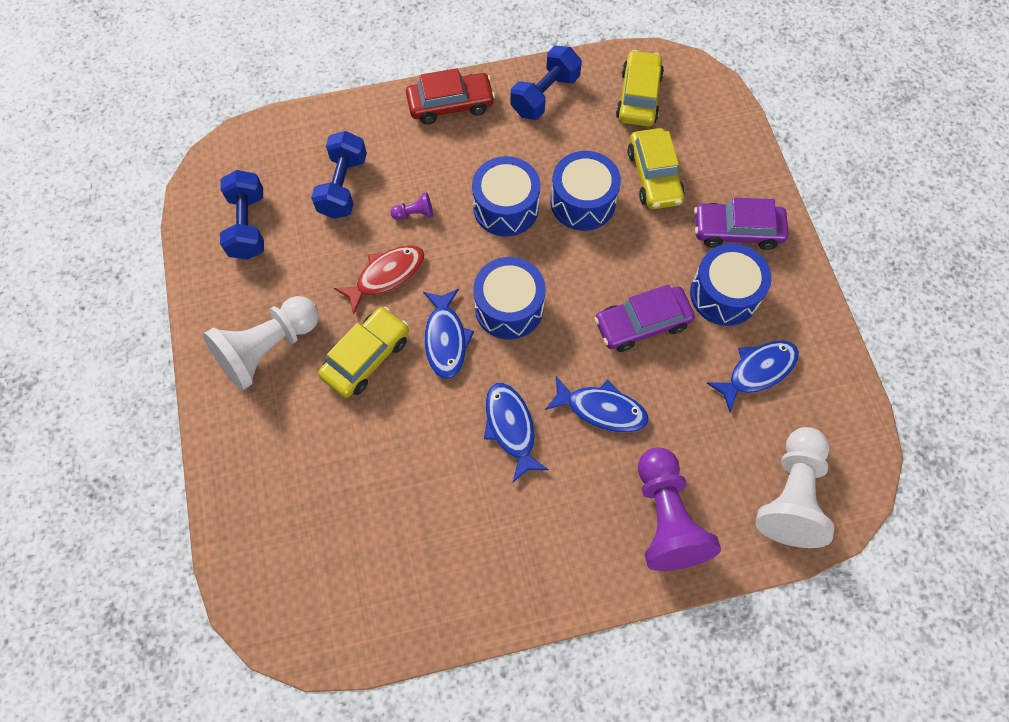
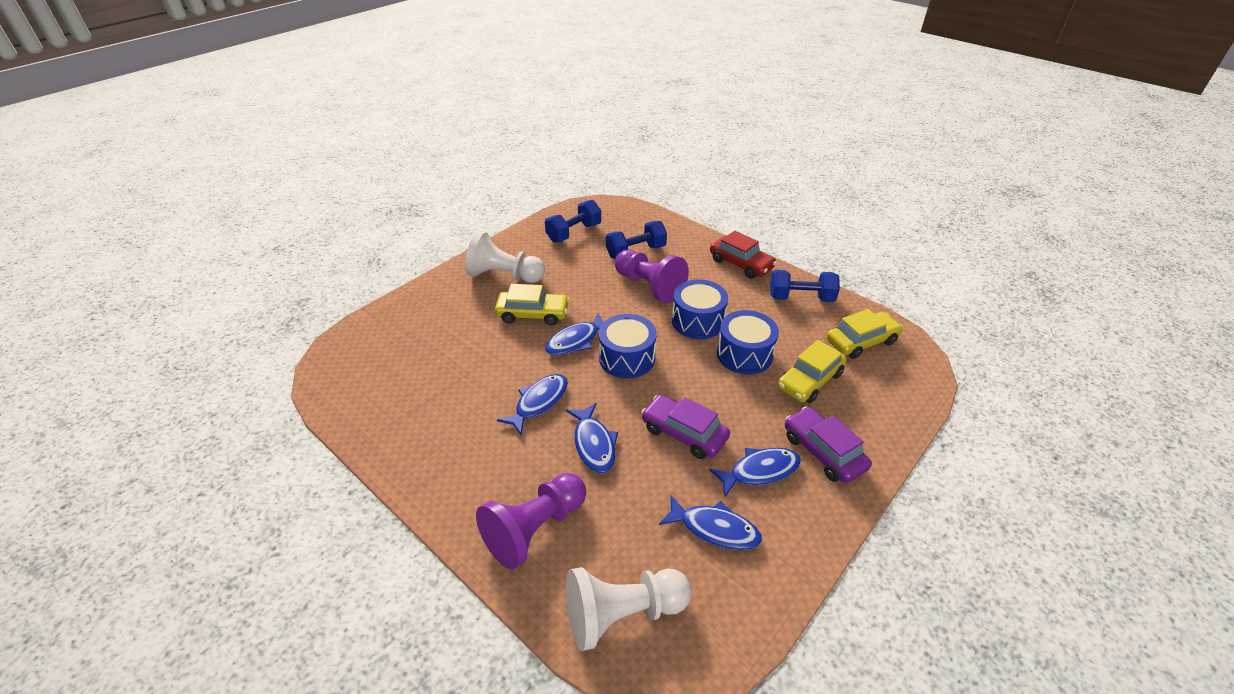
camera: 55 degrees right, 25 degrees down
(386, 276) = (595, 295): red fish -> none
(415, 214) = (649, 286): purple pawn -> purple pawn, size x2.46
(724, 294) = (759, 471): blue drum -> blue fish

